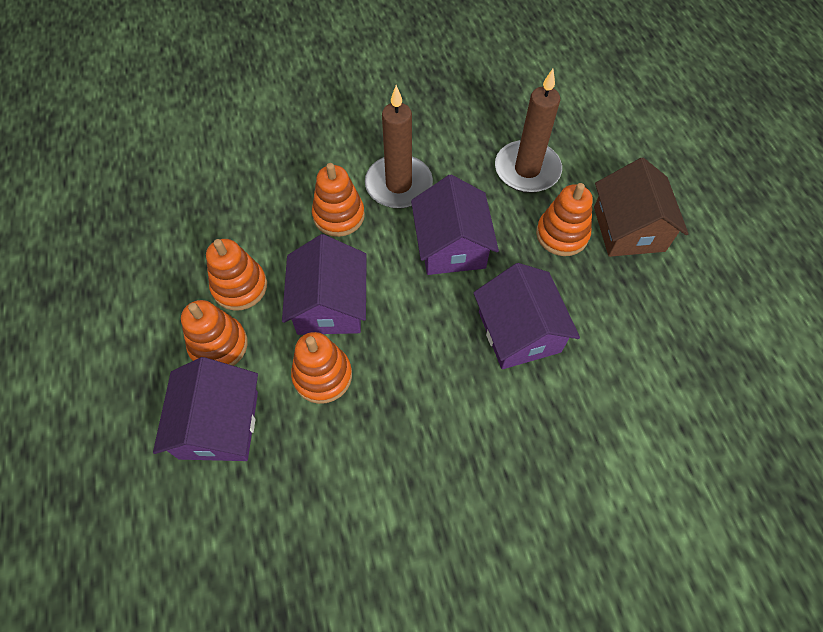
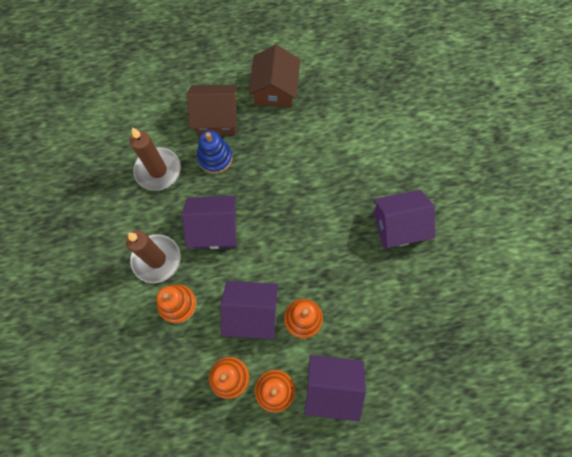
camera: 85 degrees left, 10 degrees up
(519, 332) = (283, 195): purple house -> purple house (398, 225)
(562, 234) = (215, 158): orange stacking toy -> blue stacking toy
(705, 304) = (275, 89): none -> brown house

